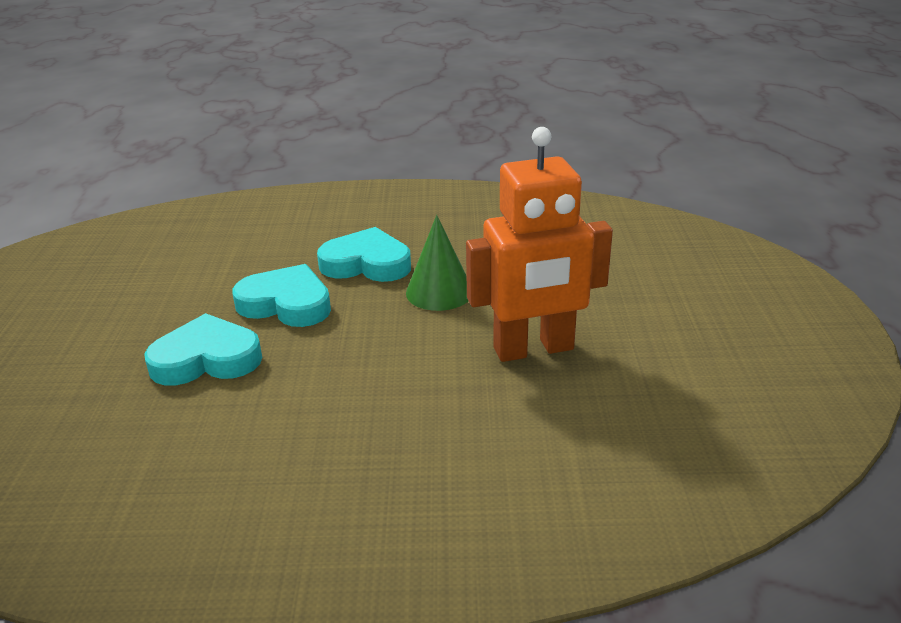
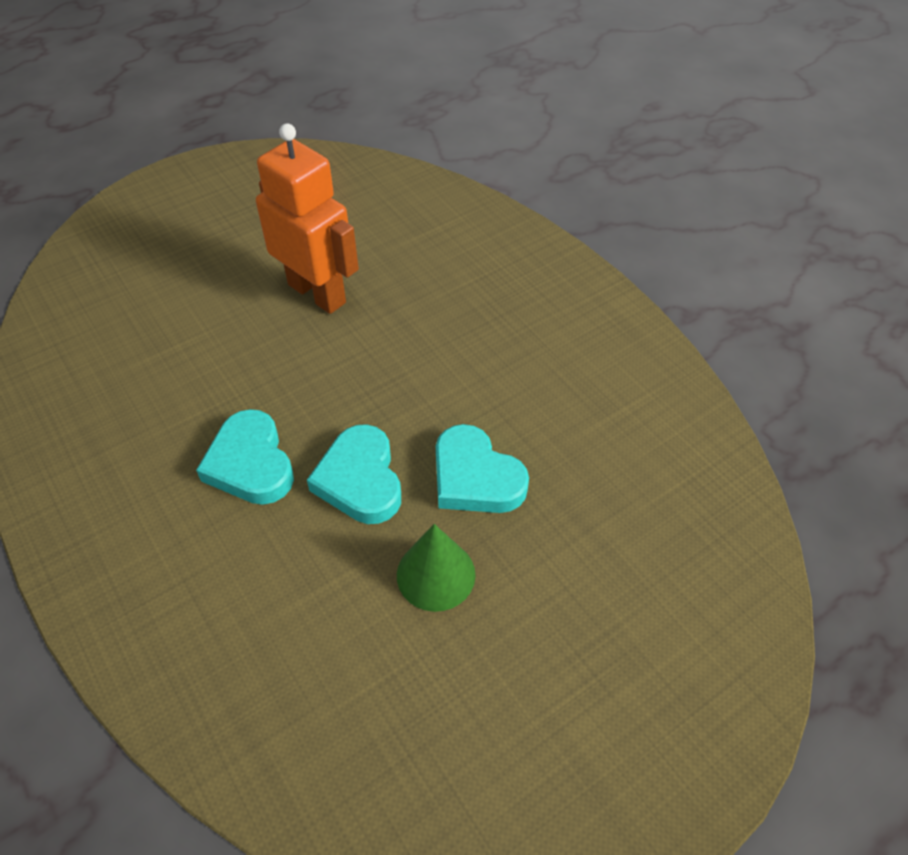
camera: 125 degrees left, 20 degrees up
(439, 292) = (270, 383): green cone -> green cone (436, 574)

